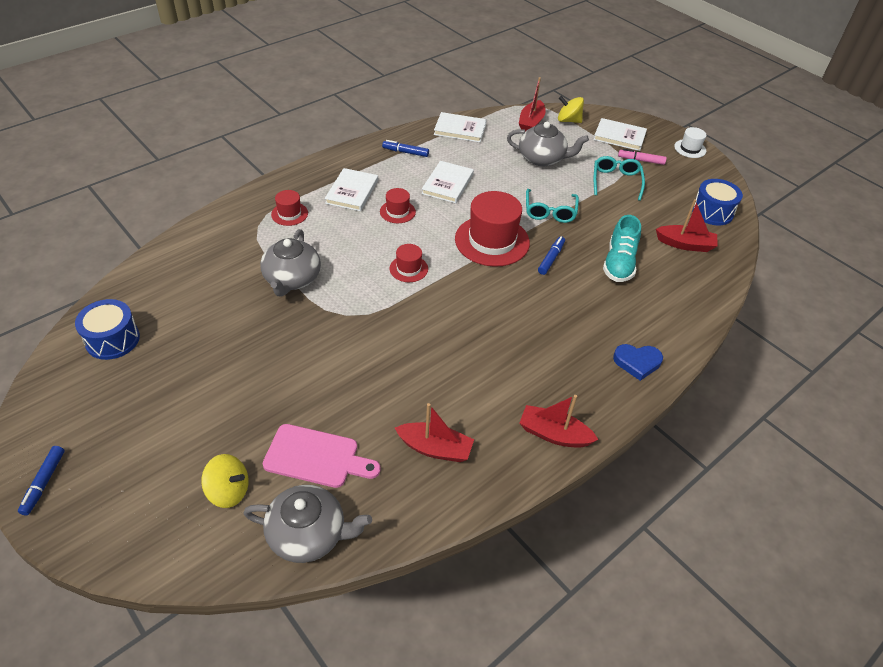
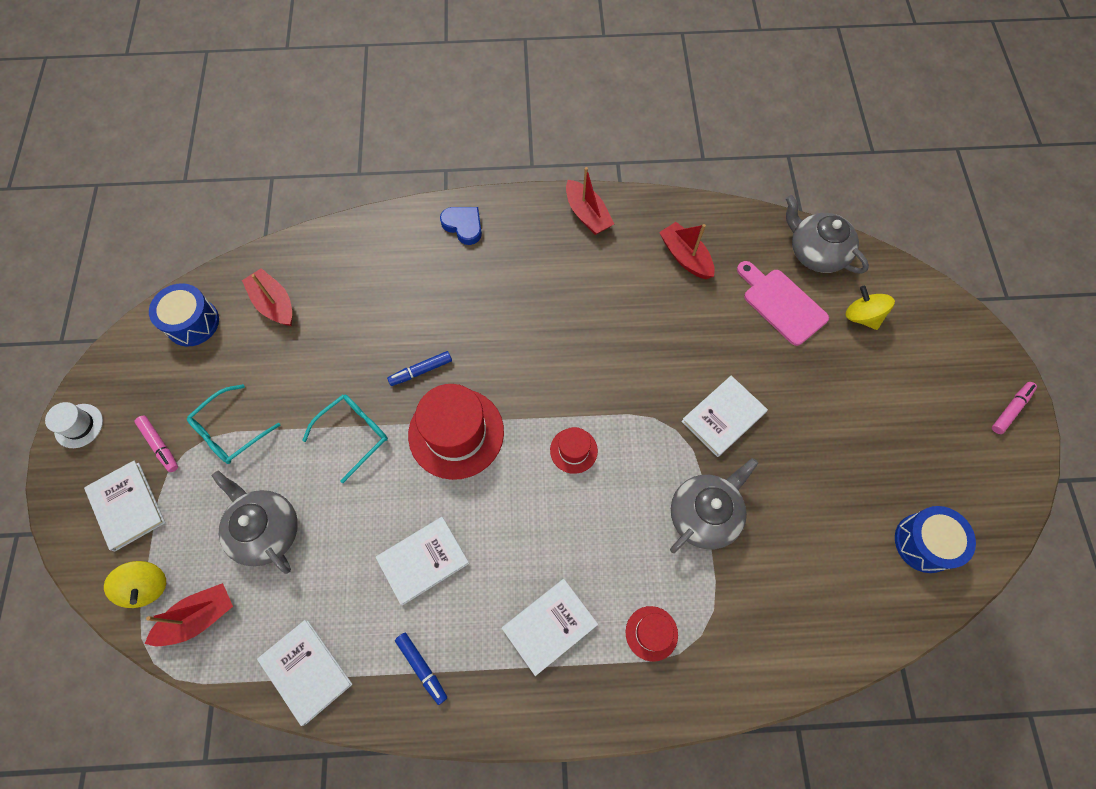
camera: 140 degrees left, 20 degrees up
(44, 483) = (1010, 409): blue marker -> pink marker
(315, 340) = (723, 417): none -> white book
(397, 212) = (521, 549): red hat -> none
(619, 263) = (363, 323): turquoise shoe -> none

